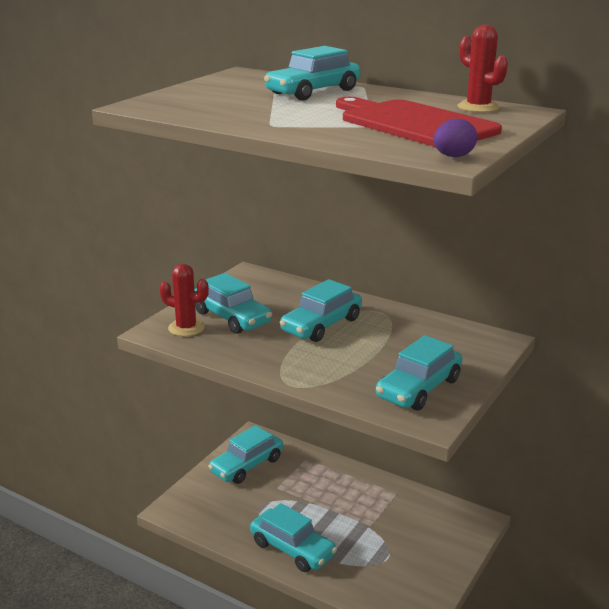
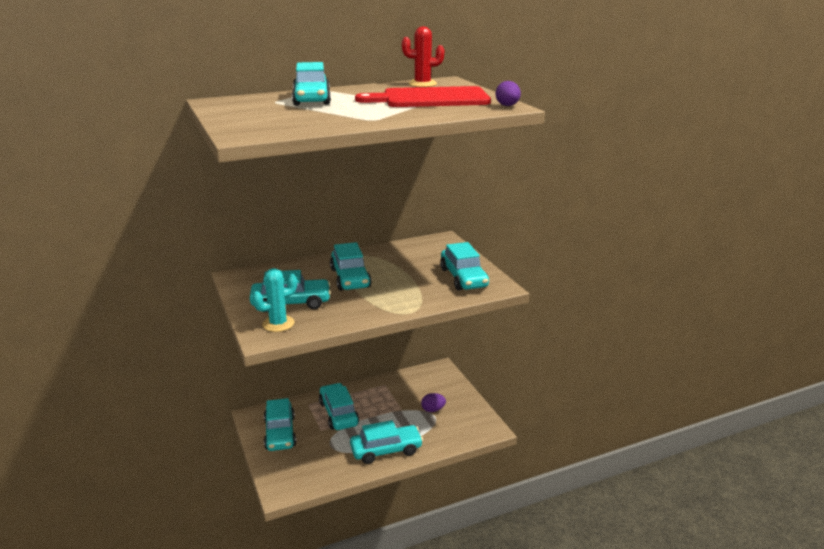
camera: 55 degrees left, 0 degrees up
(186, 328) = (278, 324): red cactus -> turquoise cactus
(314, 486) = (338, 413): none -> turquoise car
(396, 551) = (433, 410): none -> purple egg

